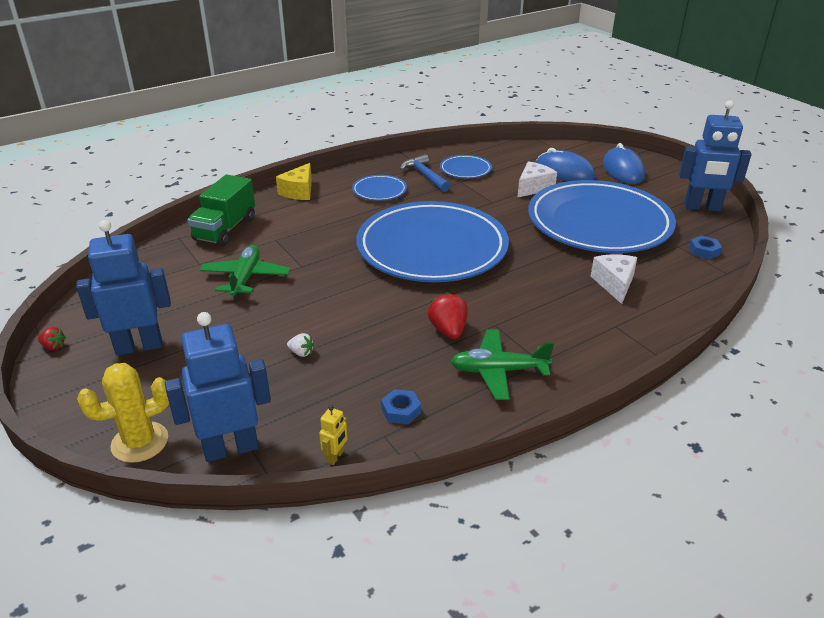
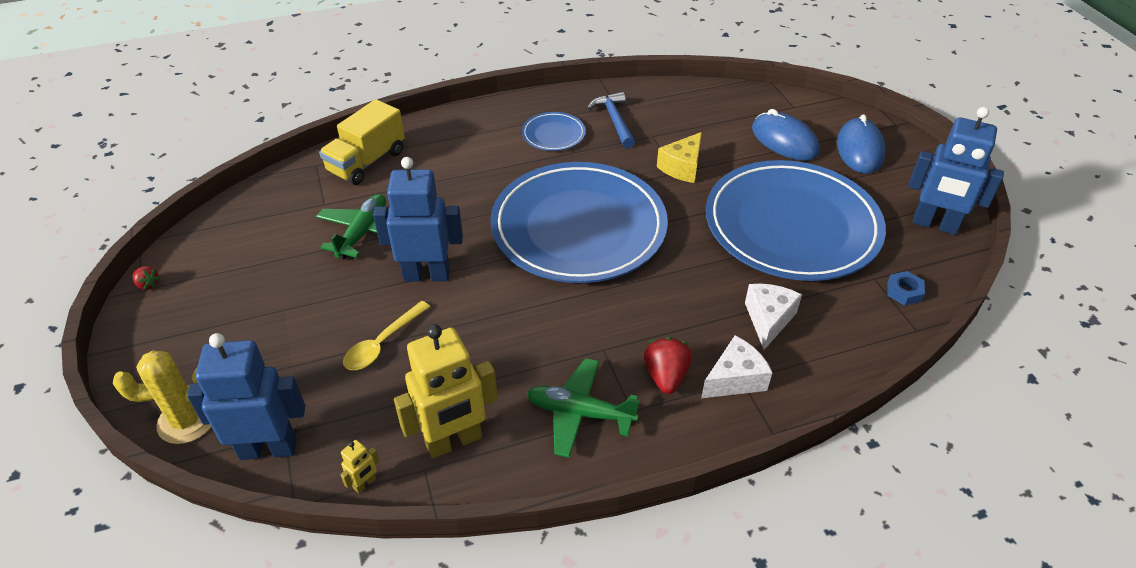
camera: 15 degrees right, 10 degrees up
(139, 346) = (227, 301): blue robot -> blue robot (426, 275)
(225, 229) = (366, 162): green truck -> yellow truck
(299, 192) = (464, 121): yellow cheese -> yellow cheese (682, 167)
(301, 353) = (382, 343): white strawberry -> yellow spoon
(401, 410) = (454, 441): blue nut -> yellow robot
(448, 330) = (548, 346): red strawberry -> red strawberry (665, 376)
(465, 169) = (666, 118): blue plate -> none
(533, 187) = (735, 159): white cheese -> white cheese (735, 379)

